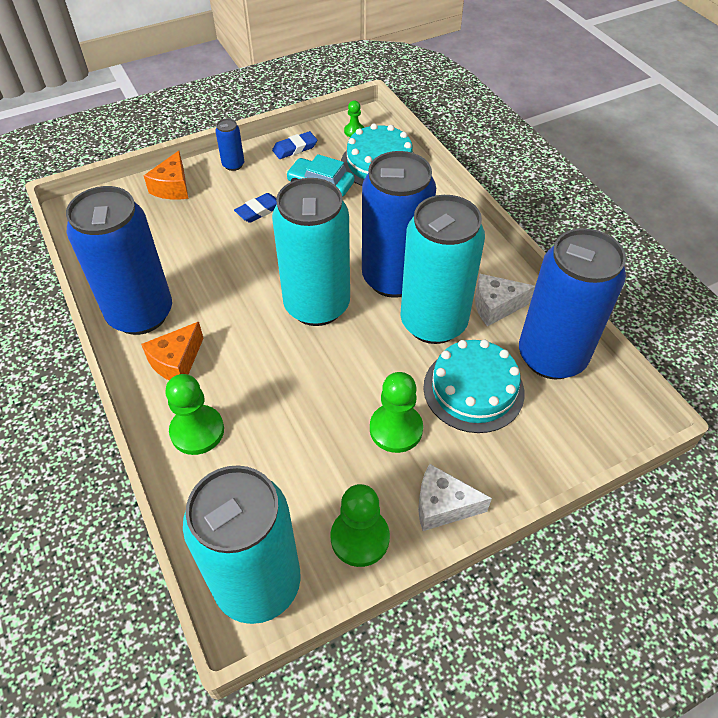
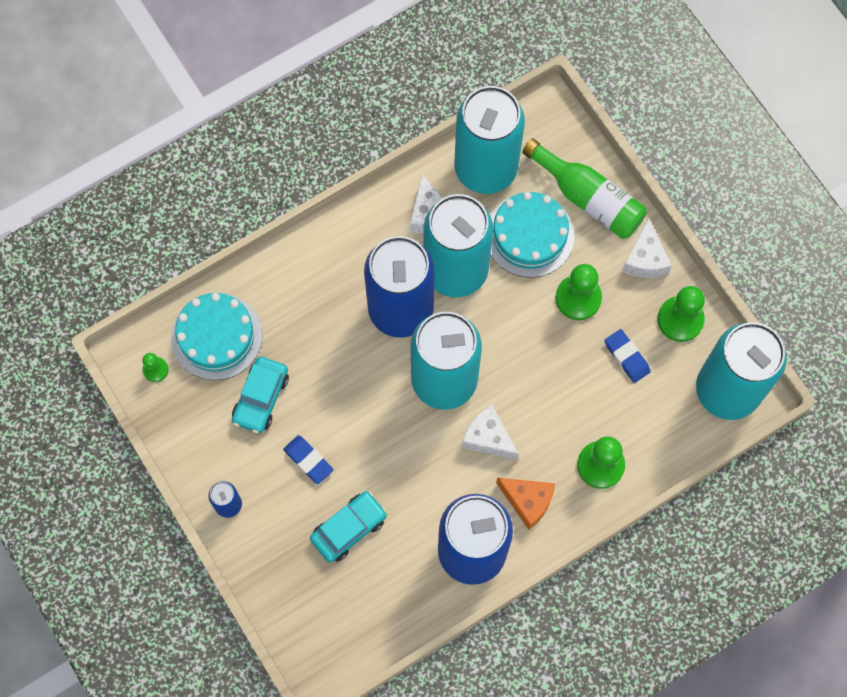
camera: 95 degrees left, 20 degrees up
(173, 187) = (274, 567): orange cheese -> none
(191, 232) = (349, 528): none -> turquoise car
(251, 335) = (488, 438): none -> white cheese
(295, 148) = (193, 436): blue eraser -> blue eraser (627, 357)
(522, 452) = (588, 198): none -> green bottle
(551, 357) = (485, 168): blue can -> turquoise can

